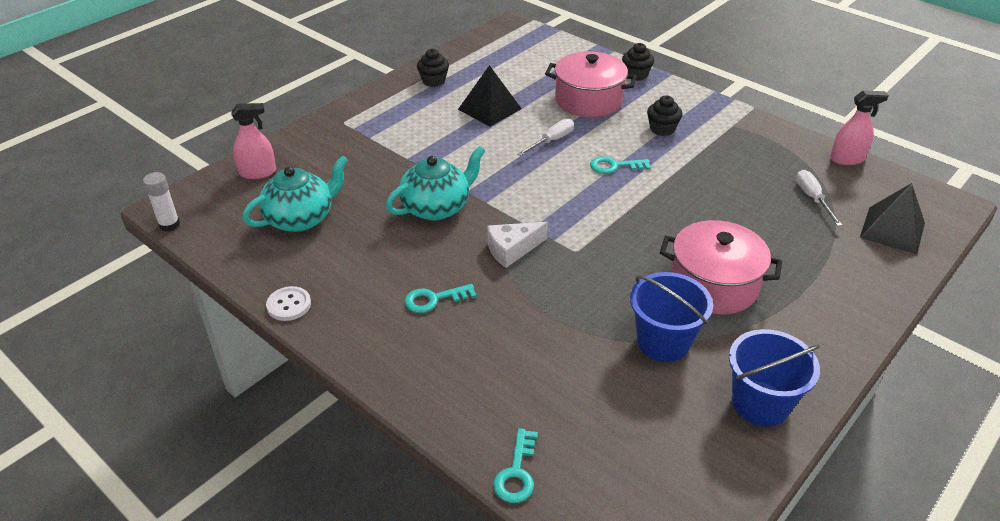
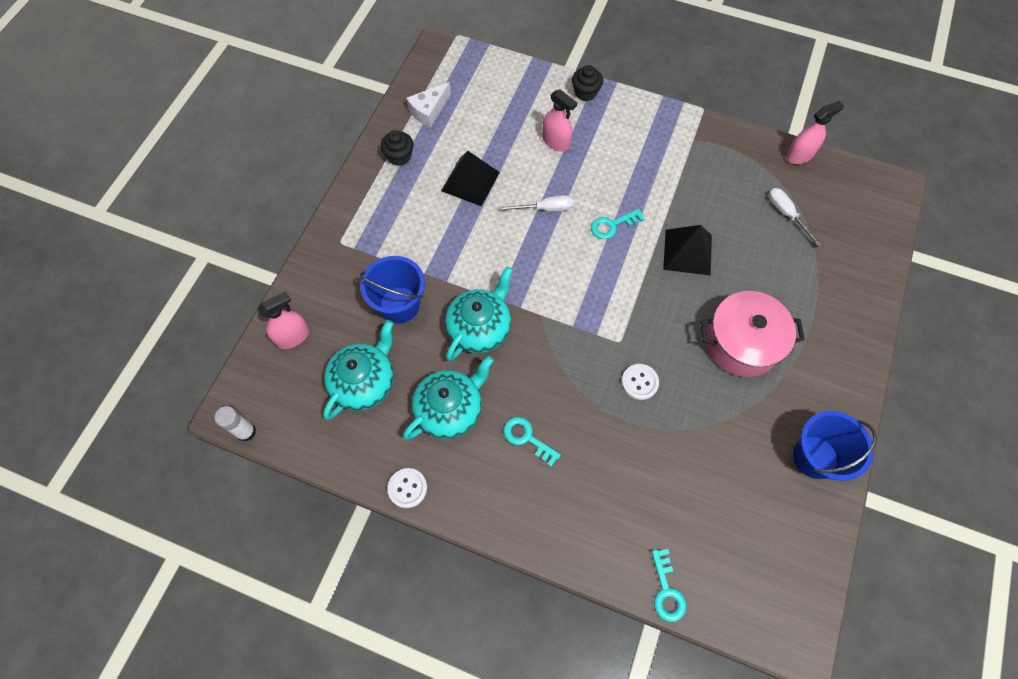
camera: 20 degrees left, 25 degrees up
(369, 258) = (450, 409): none -> turquoise teapot
(434, 299) = (527, 438): turquoise key -> turquoise key turned 75 degrees clockwise
(512, 250) = (566, 358): white cheese -> white cheese (429, 111)
(551, 141) = (545, 208): white screwdriver -> white screwdriver turned 60 degrees clockwise
(580, 287) = (639, 382): none -> white button
(588, 100) = (556, 142): pink pot -> pink spray bottle
(662, 129) = (635, 162): black cupcake -> none
(663, 342) = (725, 420): blue bucket -> blue bucket (399, 305)
(892, 230) = (857, 233): black pyramid -> black pyramid (687, 252)

